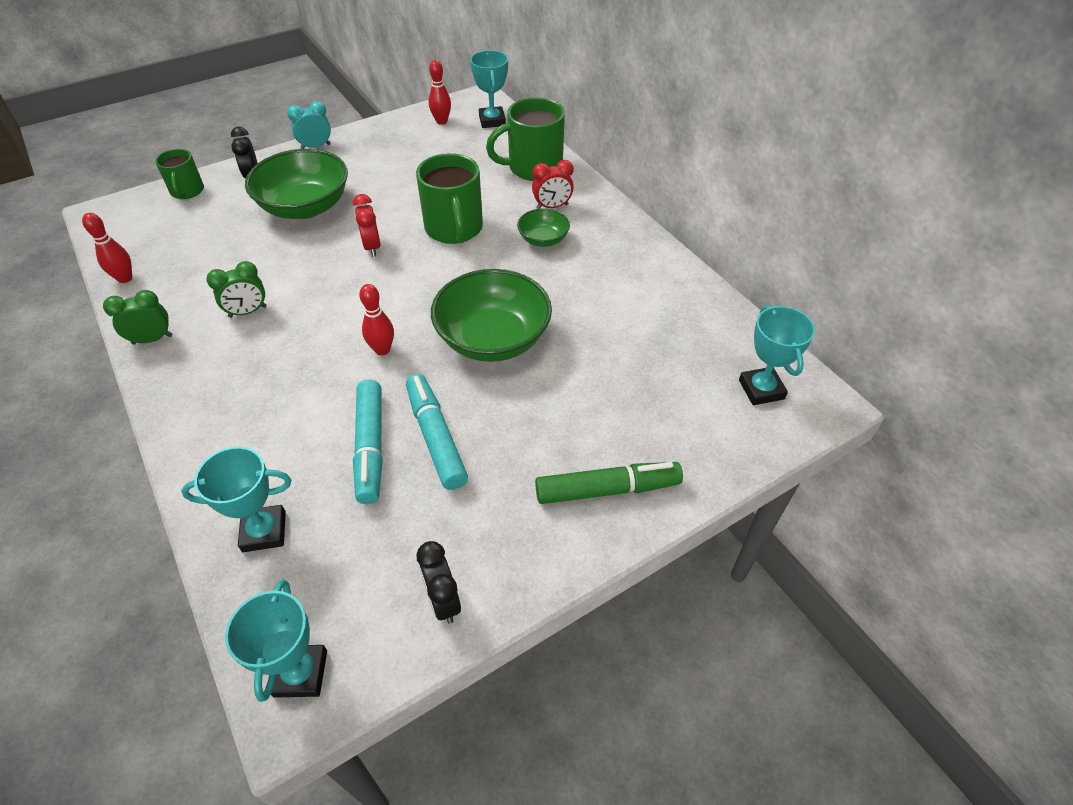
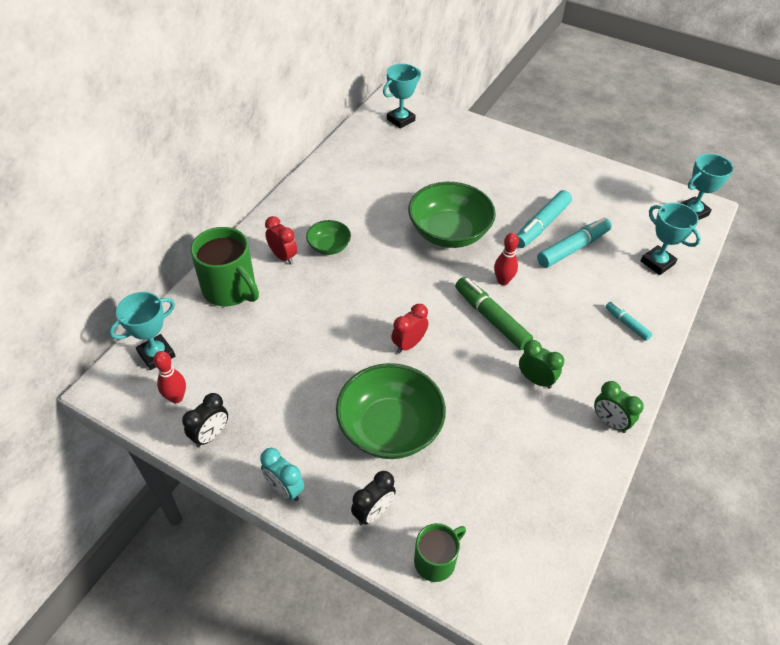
camera: 120 degrees left, 0 degrees up
(125, 278) = (578, 503): red bowling pin -> none
(222, 427) = (627, 324): none -> turquoise marker
(443, 601) = (618, 184): black clock -> black clock (211, 435)
(454, 229) = (350, 303): green mug -> none
(607, 489) = (512, 153): green marker -> green marker (491, 318)

